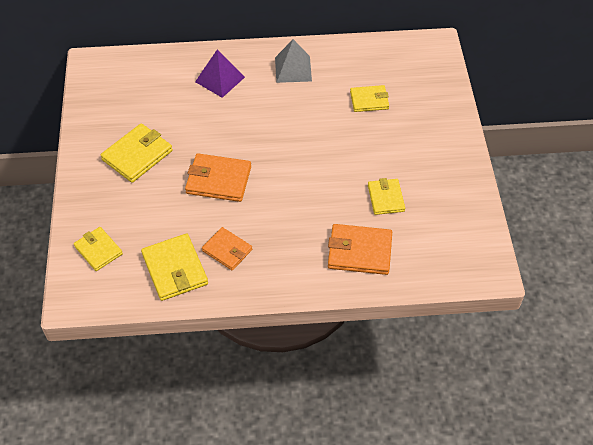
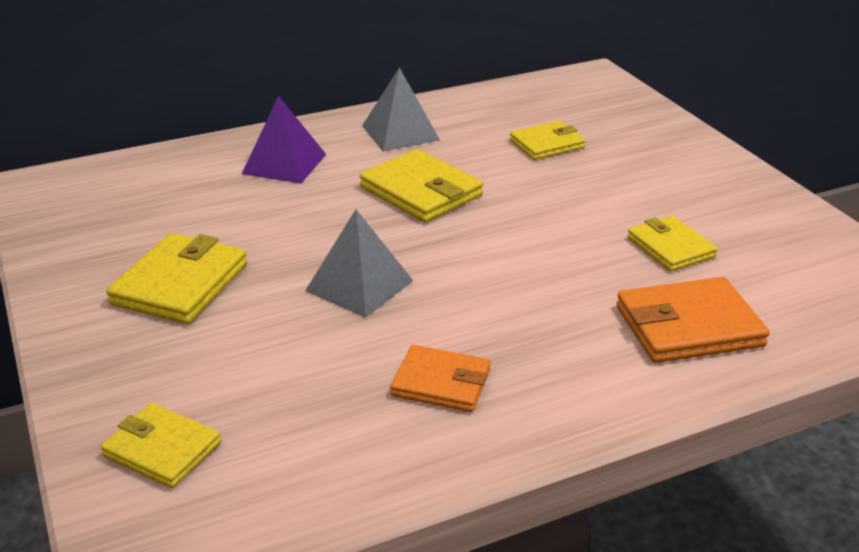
camera: 20 degrees left, 20 degrees down
(175, 269) = (350, 440): yellow wallet -> yellow wallet (421, 191)
(218, 180) = (359, 285): orange wallet -> grey pyramid

